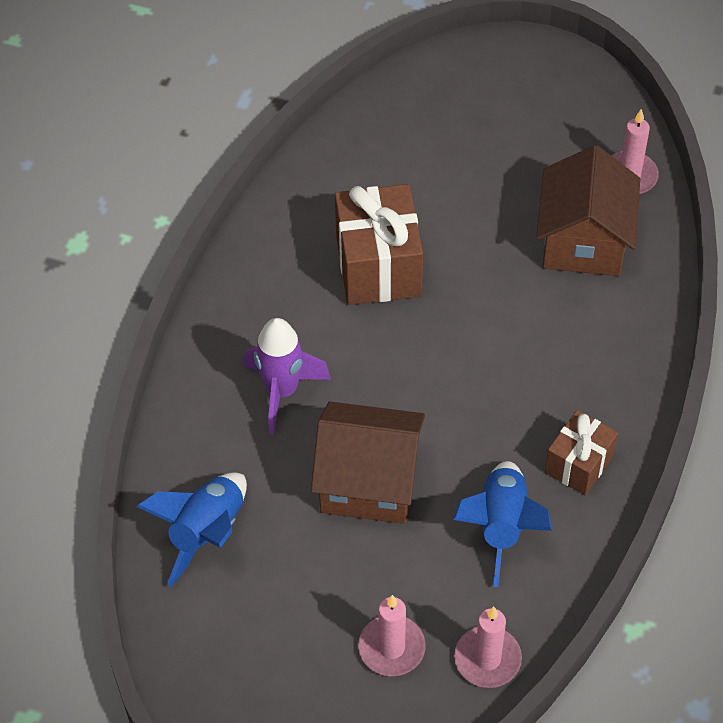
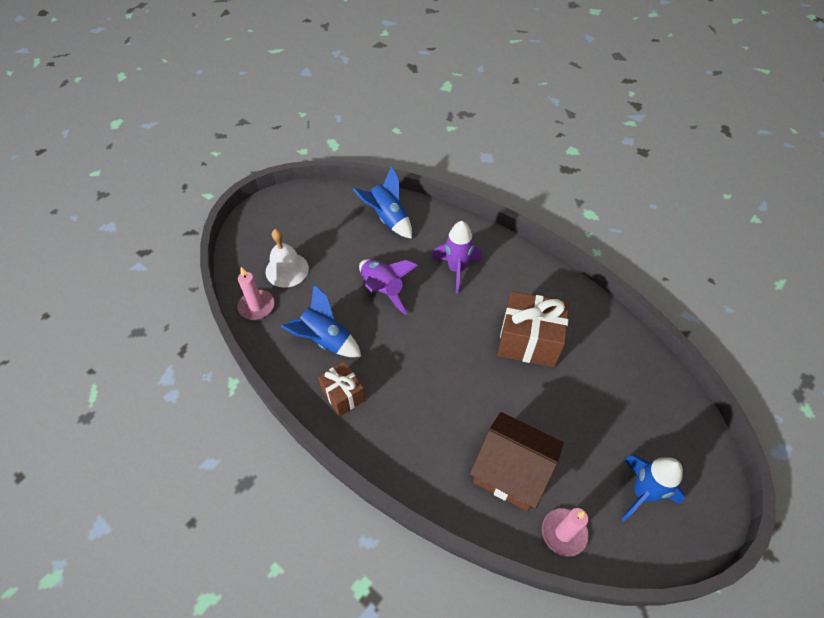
camera: 110 degrees right, 0 degrees up
(369, 482) = (383, 289): brown house -> purple rocket
(391, 648) = (287, 270): pink candle -> white bell
(540, 113) = (642, 493): none -> blue rocket

